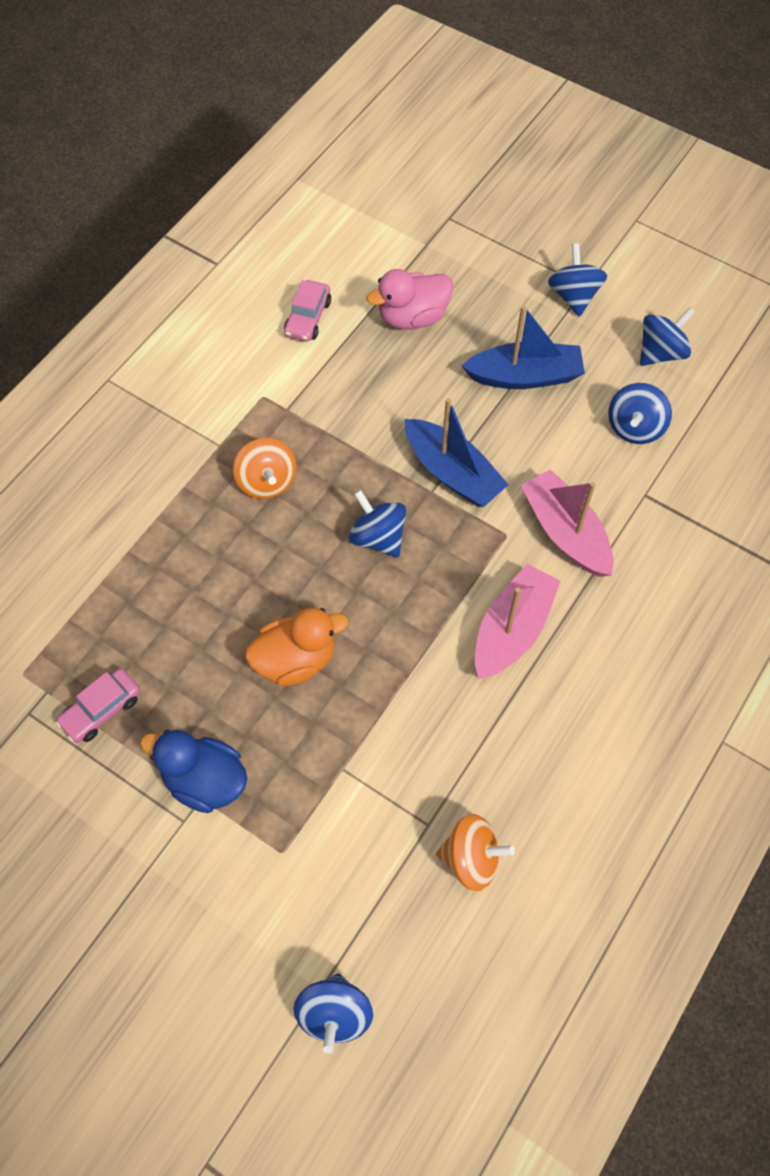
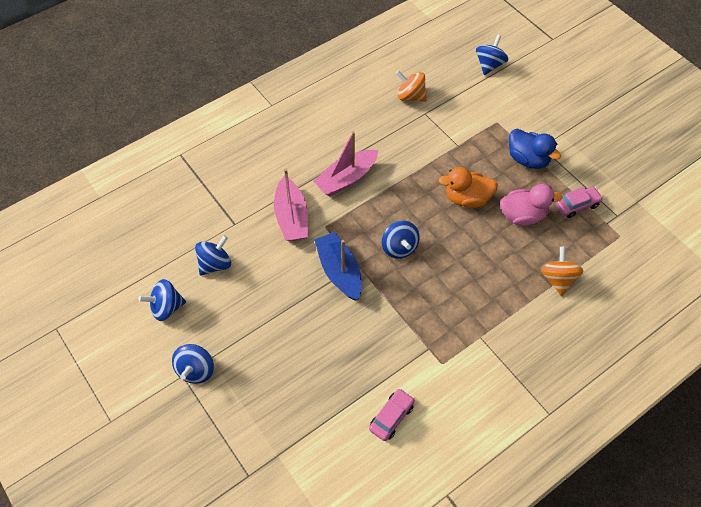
camera: 160 degrees left, 5 degrees down
(267, 481) = (455, 302): orange spinning top -> orange spinning top (558, 279)
(412, 317) = (316, 391): pink duck -> pink duck (522, 216)
(524, 376) = (263, 320): blue boat -> none

